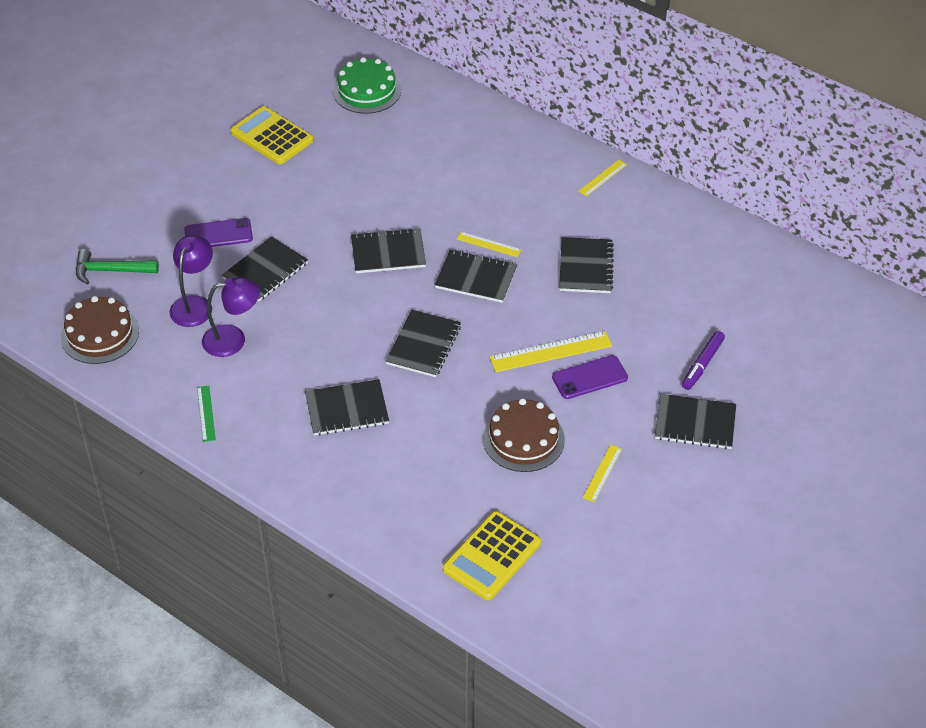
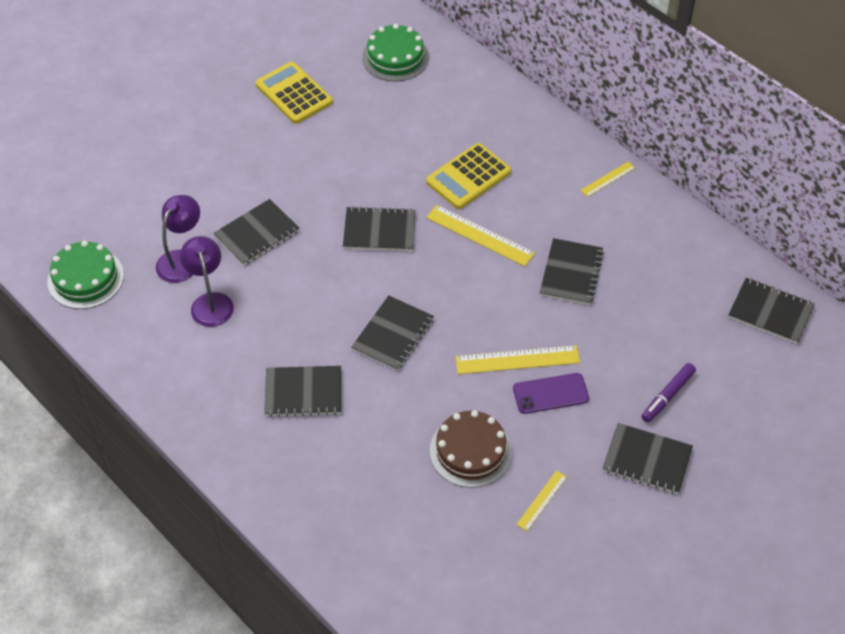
camera: 10 degrees right, 5 degrees up
(100, 334) = (85, 278): brown cake -> green cake
(110, 271) = (110, 213): green hammer -> none
(206, 413) = (167, 376): green ruler -> none
(218, 234) = (220, 189): purple phone -> none
(233, 339) = (210, 302): purple lamp -> purple lamp turned 105 degrees counterclockwise
(476, 278) = (460, 269): black notebook -> black notebook (770, 312)
(489, 244) = (480, 235): yellow ruler -> yellow ruler, size x1.76
(492, 556) = (412, 574): yellow calculator -> yellow calculator (468, 177)

